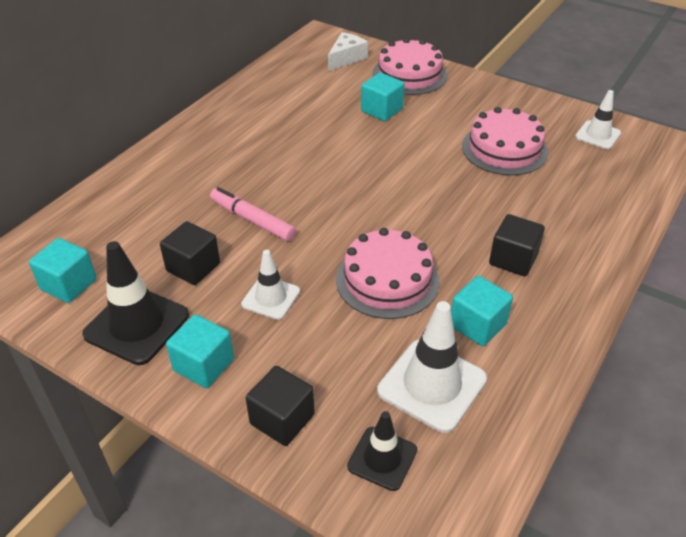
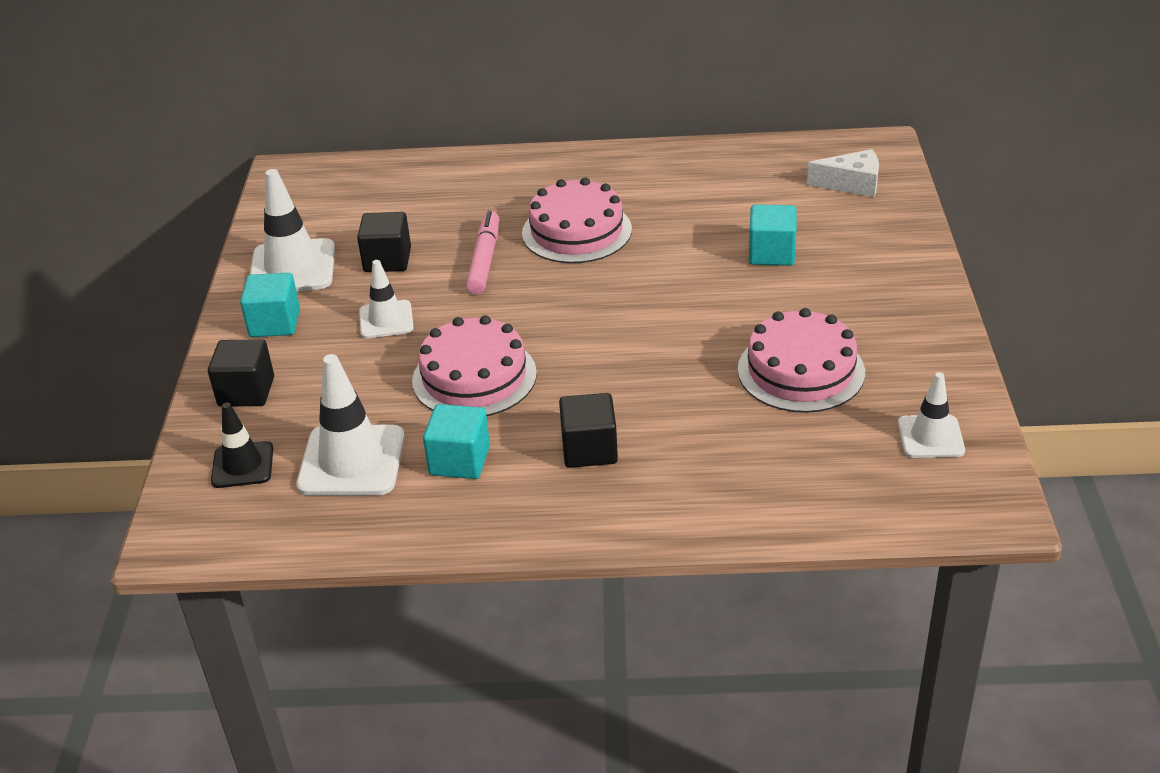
camera: 60 degrees right, 5 degrees down
(69, 284) = (310, 212): turquoise cube -> none
(136, 325) = (292, 268): black traffic cone -> white traffic cone
(409, 74) = (877, 241): pink cake -> pink cake (576, 231)

